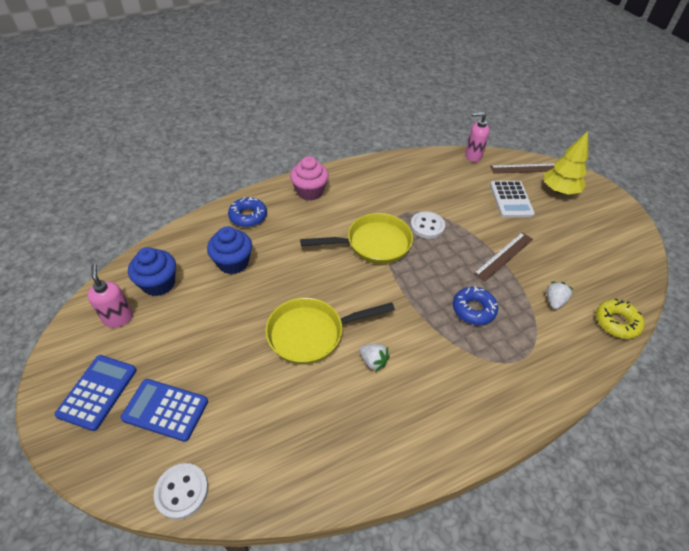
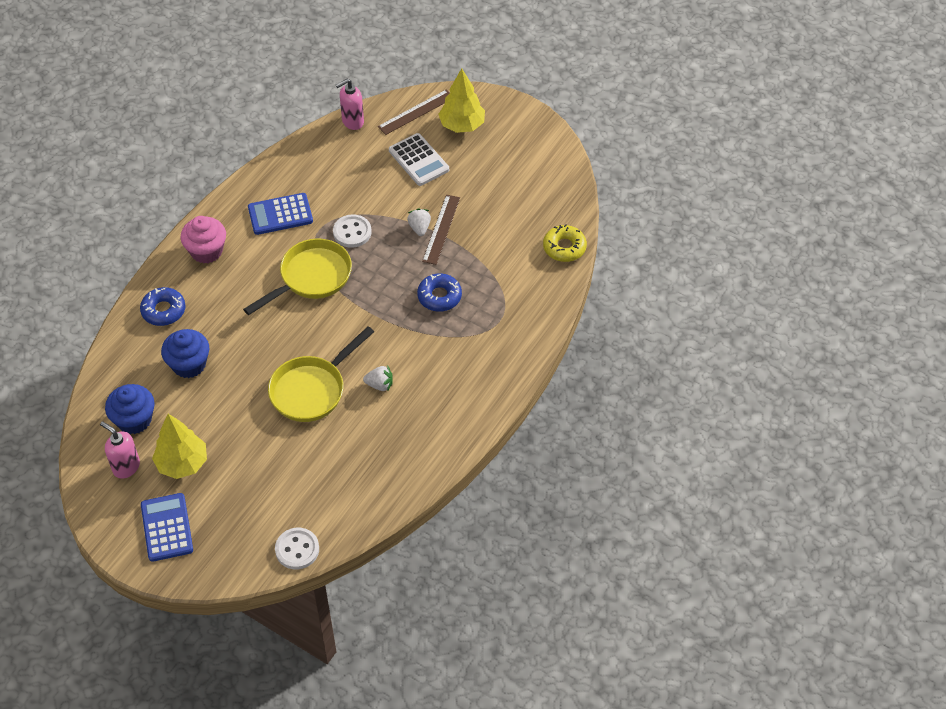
camera: 30 degrees left, 5 degrees up
(160, 340) = (182, 463): none -> yellow tree
(165, 410) = (236, 509): blue calculator -> blue calculator (280, 214)
(554, 301) = (505, 253): white strawberry -> white strawberry (419, 228)

